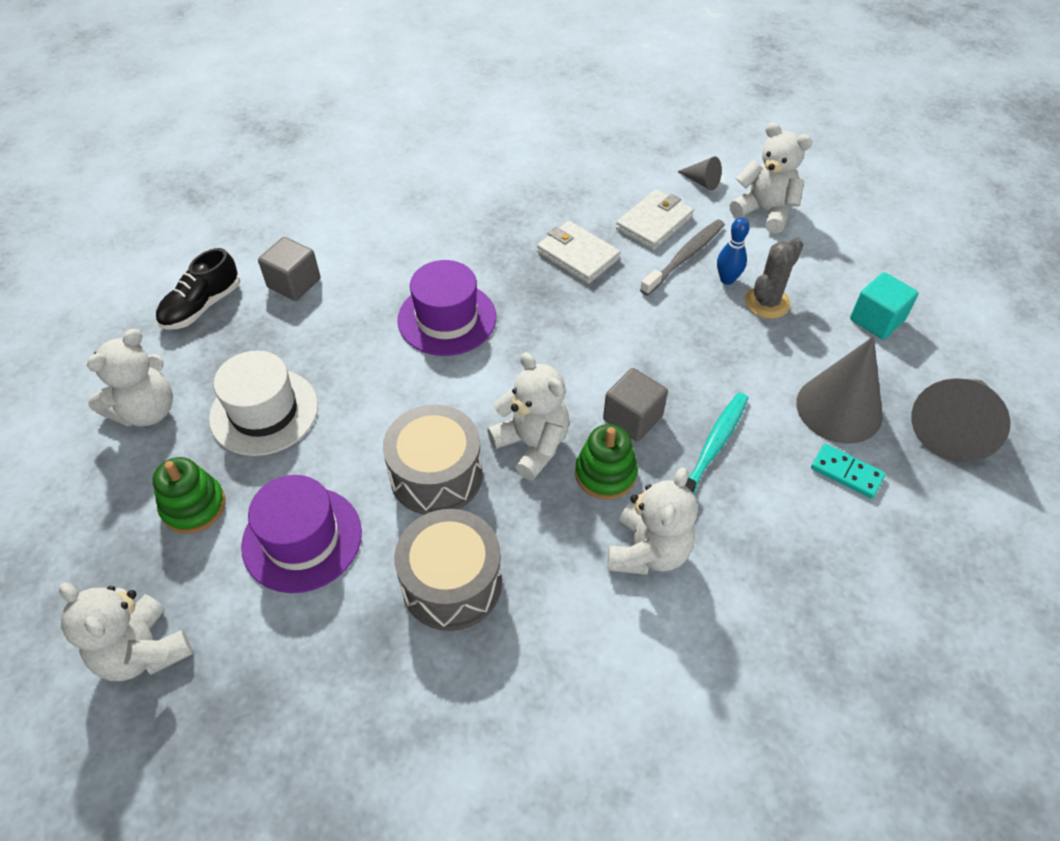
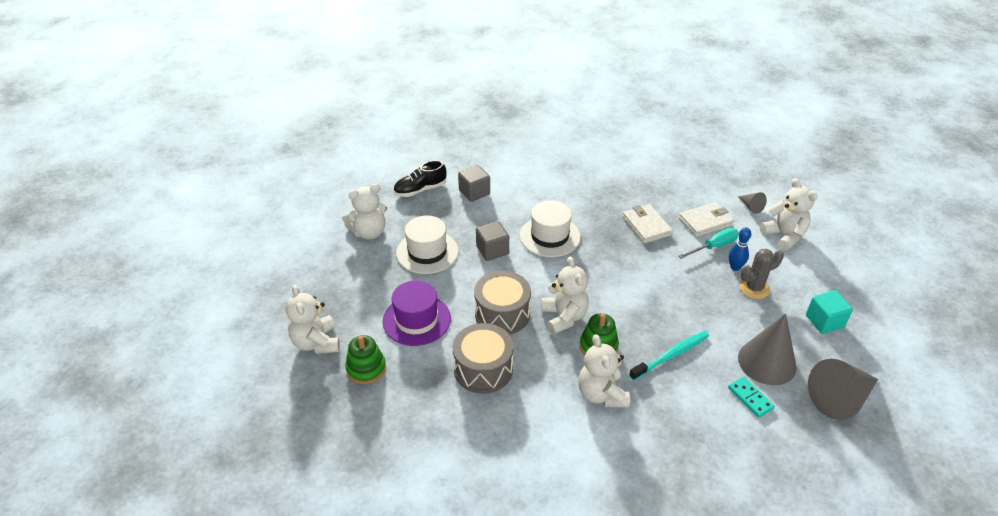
camera: 25 degrees right, 10 degrees down
(194, 506) = (371, 285): green stacking toy -> green stacking toy (366, 368)
(447, 318) = (550, 236): purple hat -> white hat
(632, 418) = (631, 323): grey cube -> grey cube (492, 250)
(648, 551) = (601, 394): white teddy bear -> white teddy bear turned 120 degrees clockwise
(684, 257) = (714, 247): grey toothbrush -> turquoise screwdriver

